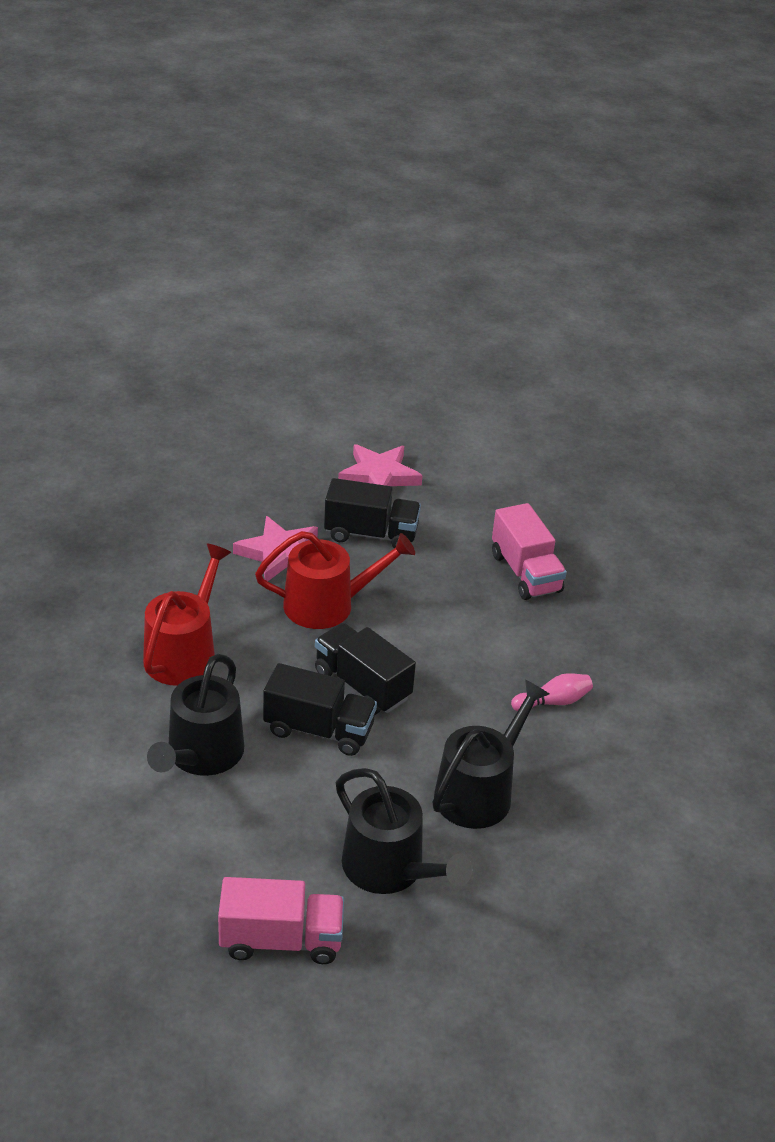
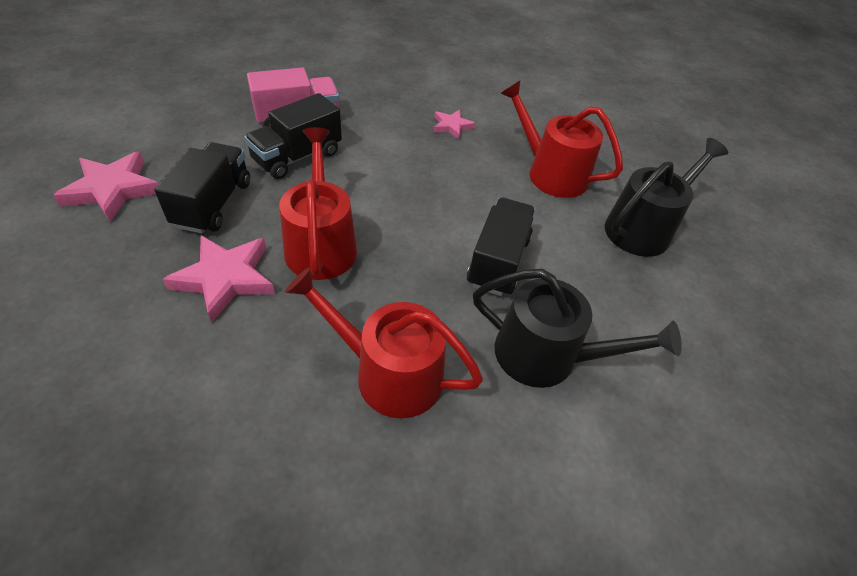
camera: 90 degrees left, 10 degrees up
(281, 940) = (740, 299): pink truck -> none
(362, 685) = (437, 228): black truck -> black truck (297, 157)
(479, 792) = (551, 173): black watering can -> red watering can
(553, 702) = (452, 126): pink bowling pin -> pink star

